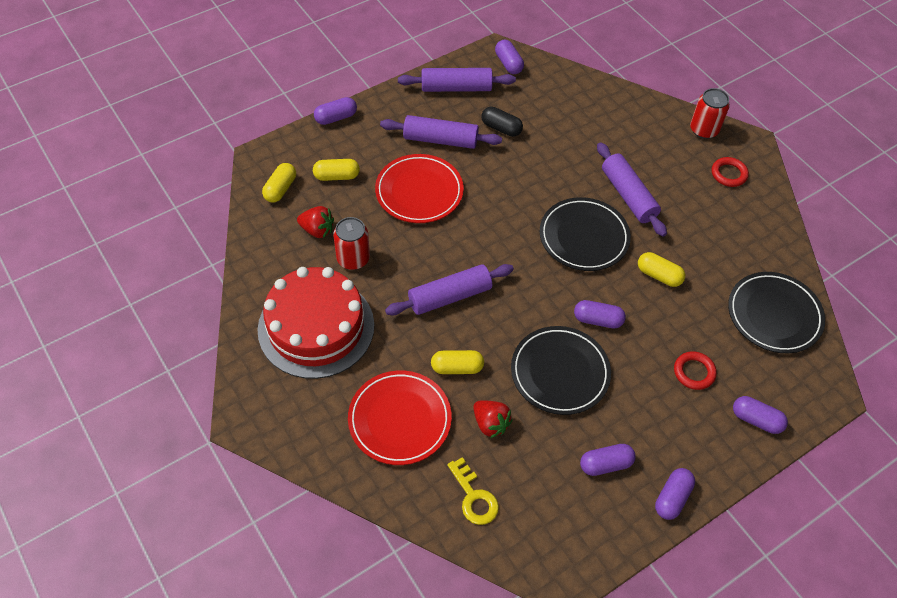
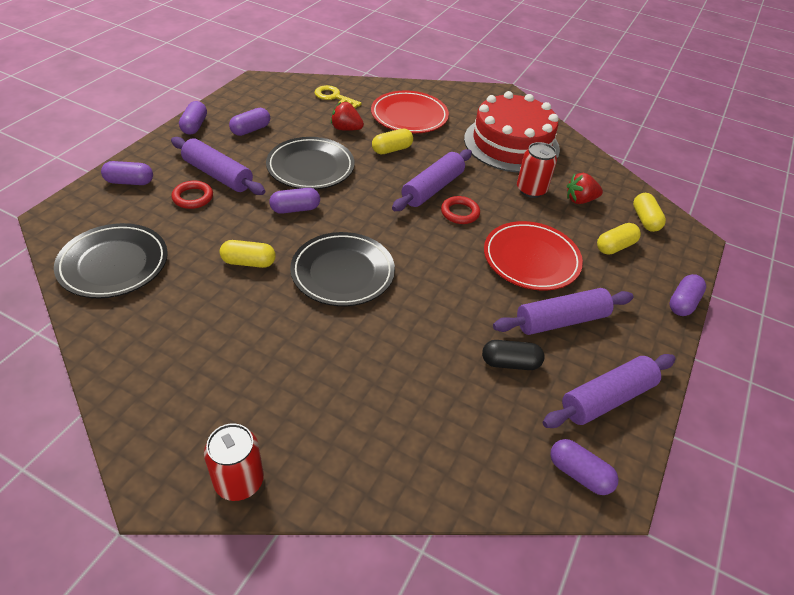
camera: 150 degrees right, 10 degrees down
(628, 195) = (313, 335): purple rolling pin -> purple rolling pin (218, 175)
(728, 174) = (187, 416): red ring -> red ring (460, 213)

